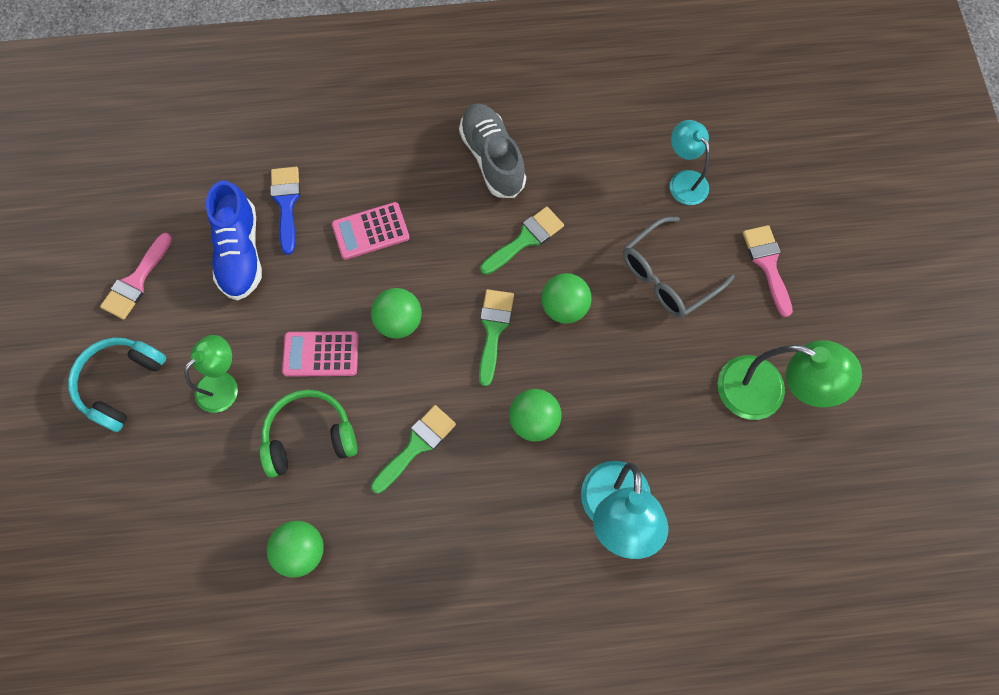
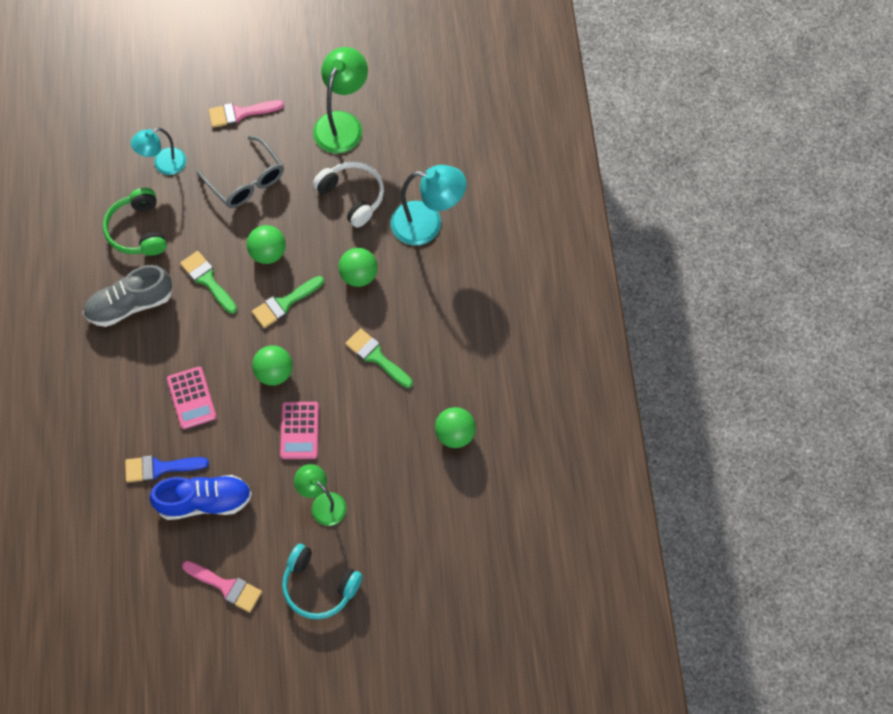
camera: 90 degrees left, 5 degrees down
(309, 436) = (367, 434): green headphones -> green headphones (138, 230)
(493, 329) = (284, 303): green brush -> green brush turned 45 degrees counterclockwise
(652, 409) = (352, 196): none -> white headphones

